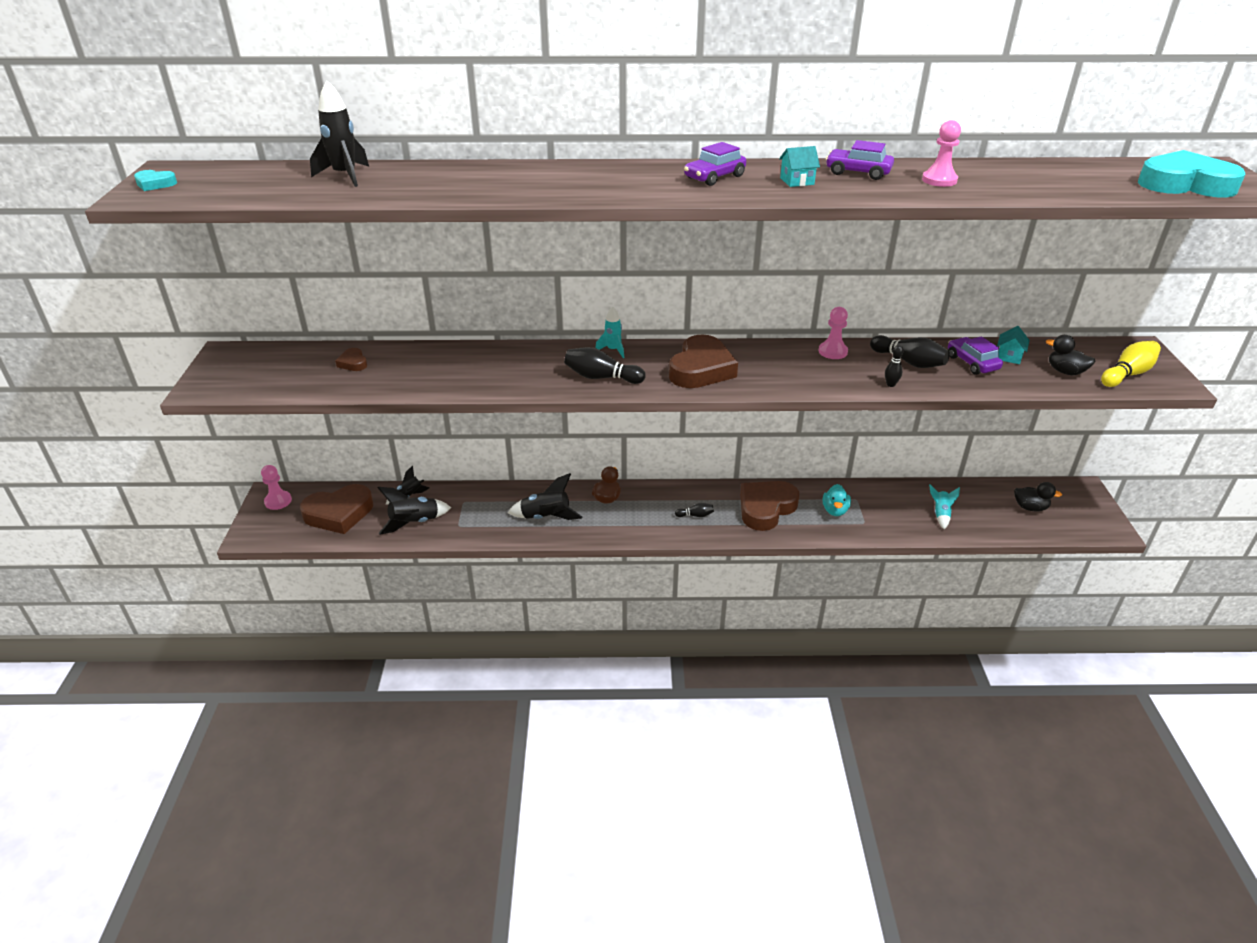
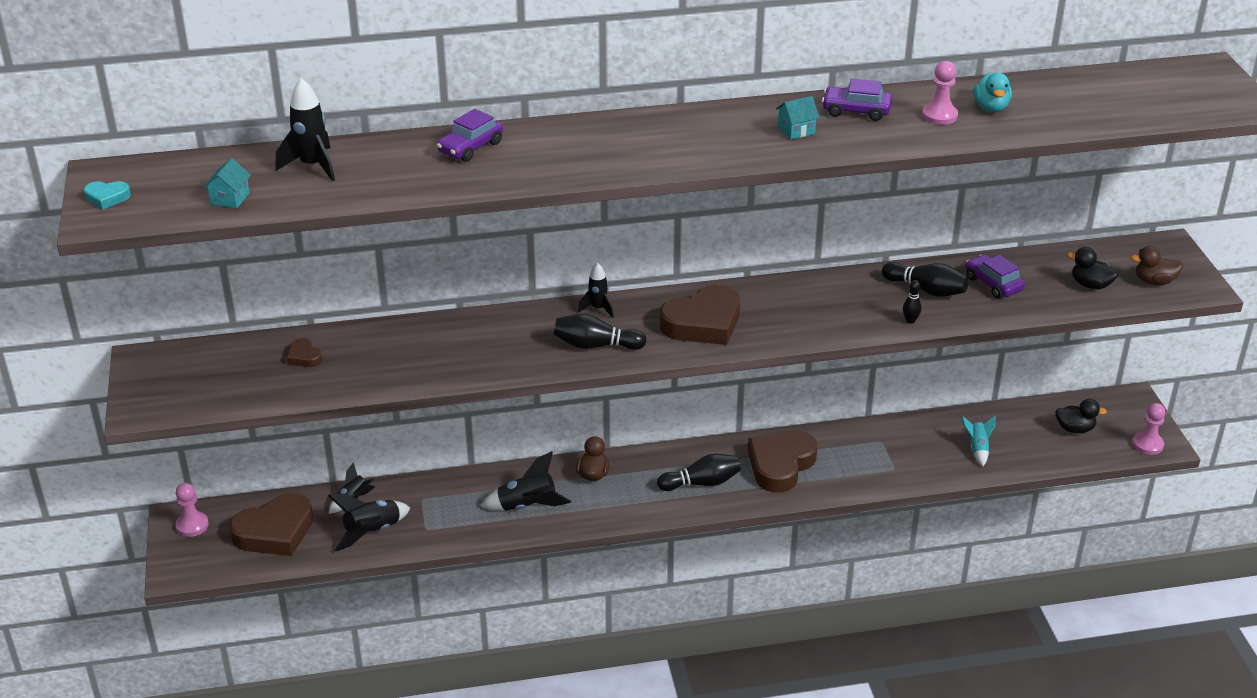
camera: 10 degrees left, 0 degrees up
(613, 350) = (598, 308): turquoise rocket -> black rocket
(695, 515) = (701, 483): black bowling pin -> black bowling pin, size x1.84
(701, 369) = (703, 323): brown heart -> brown heart turned 45 degrees clockwise
(714, 177) = (710, 131): purple car -> purple car (470, 147)
(832, 352) = (842, 285): pink pawn -> pink pawn (1147, 444)
(835, 510) = (859, 458): turquoise duck -> turquoise duck (991, 107)
(1009, 357) = (1031, 272): turquoise house -> turquoise house (230, 198)
(1127, 374) = (1154, 281): yellow bowling pin -> brown duck
(1185, 184) = (1179, 100): turquoise heart -> none

